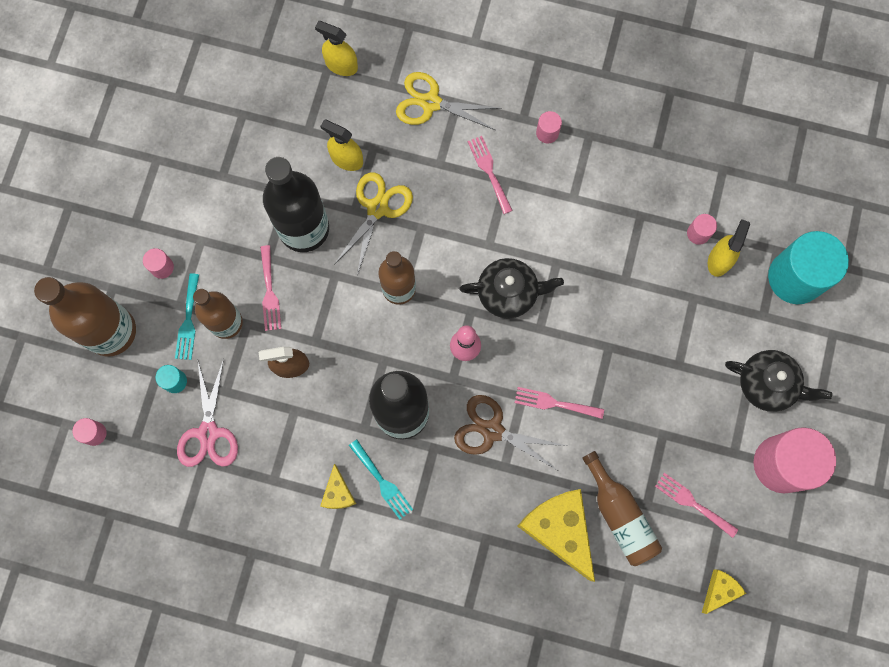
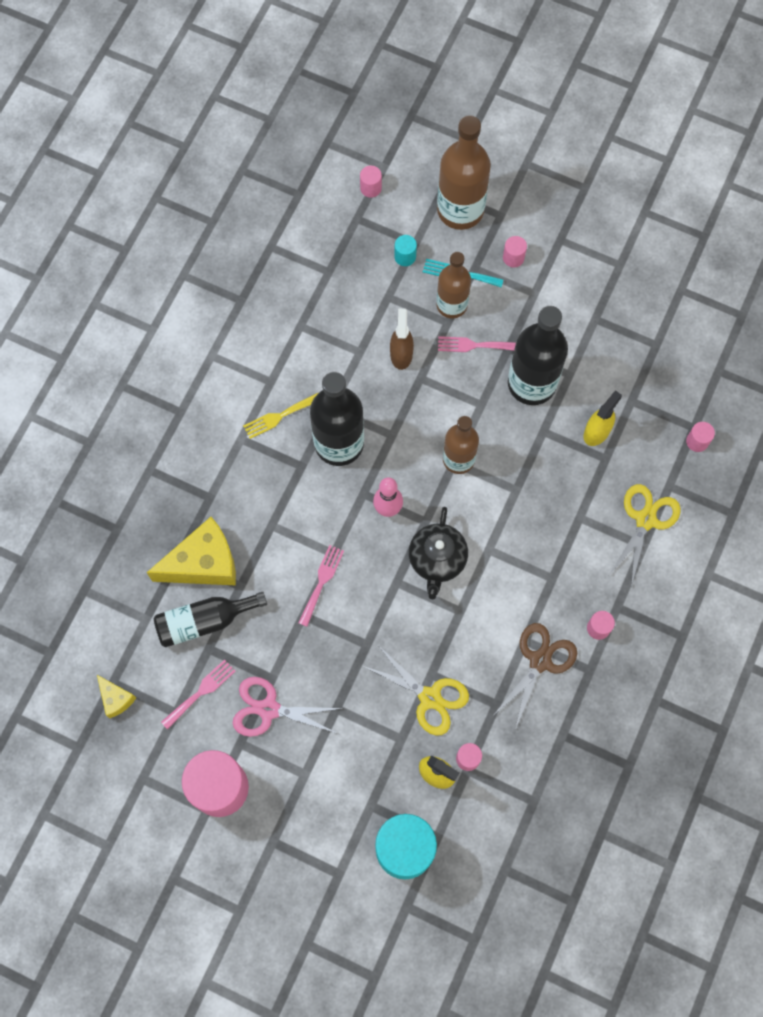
camera: 100 degrees right, 5 degrees down
(208, 433) = (353, 278): pink scissors -> pink scissors (269, 709)
(338, 493) = (277, 378): yellow cheese -> none
(341, 65) = (697, 441): yellow spray bottle -> pink cylinder
(377, 208) = (542, 452): yellow scissors -> yellow scissors (430, 697)
(382, 482) = (279, 416): turquoise fork -> yellow fork
(489, 171) = (565, 563): pink fork -> none
(492, 430) = (307, 520): brown scissors -> brown scissors (540, 661)
(619, 515) = (205, 621): brown bottle -> black bottle
(767, 384) = (300, 793): black teapot -> none

